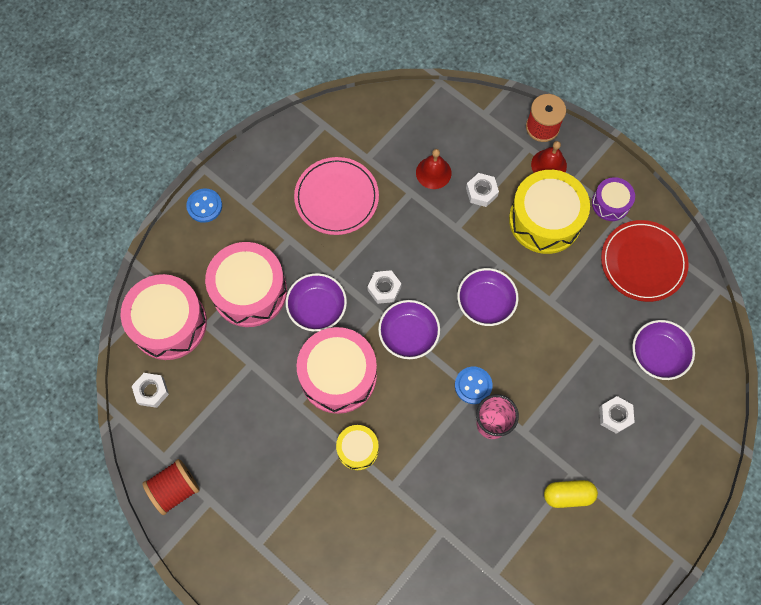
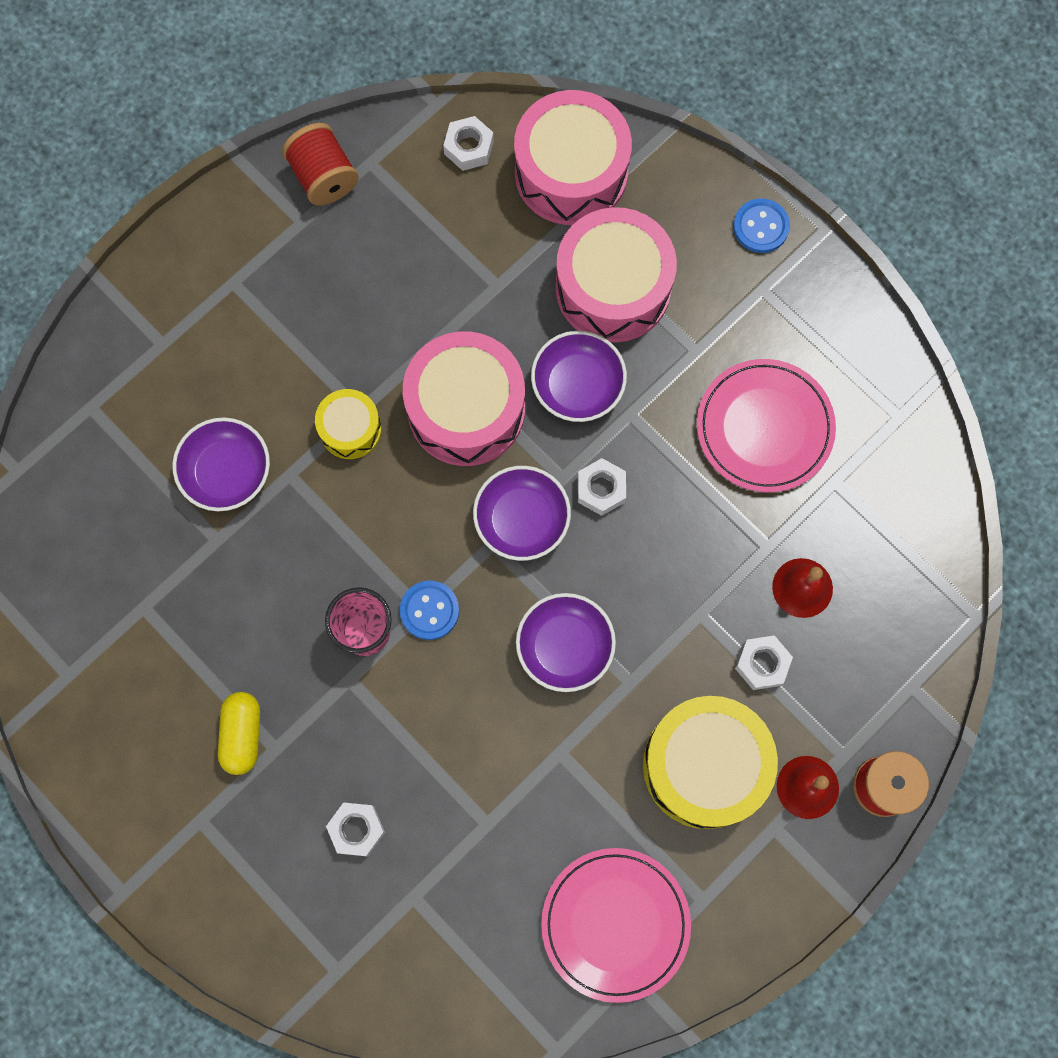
camera: 95 degrees right, 5 degrees up
(610, 203) = (728, 885): purple drum -> none
(643, 262) = (615, 924): red plate -> pink plate
(658, 354) = (450, 920): purple bowl -> purple bowl (227, 472)

